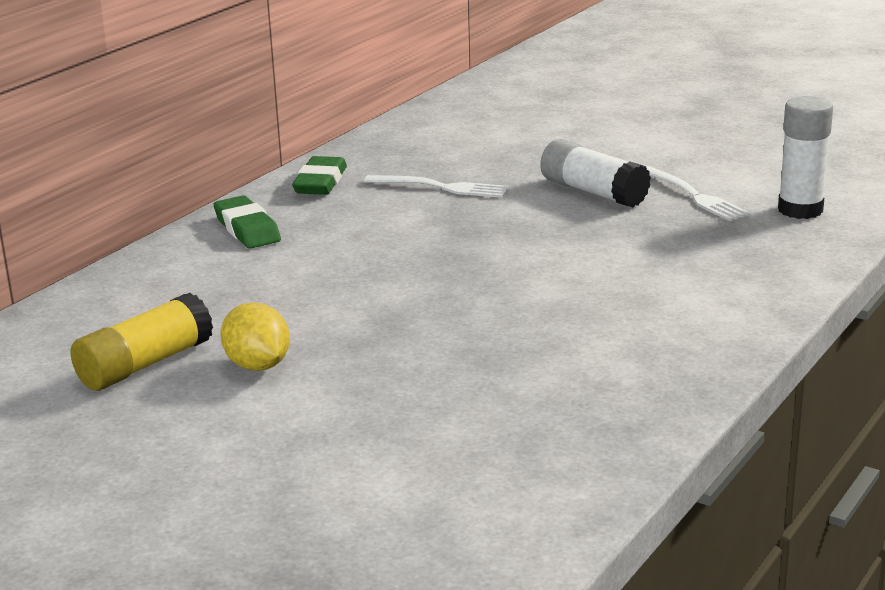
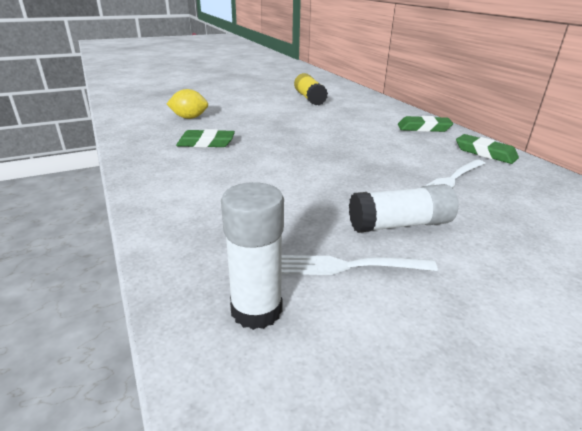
camera: 120 degrees right, 5 degrees up
(258, 365) = (285, 108): yellow lemon -> yellow lemon (189, 118)
(549, 360) = (206, 143): none -> green eraser

